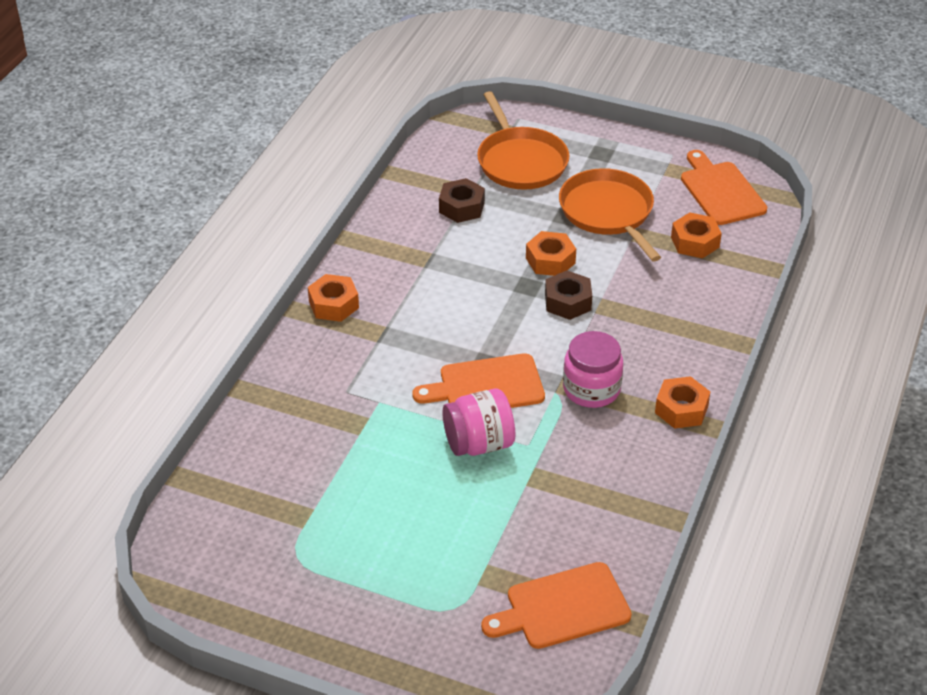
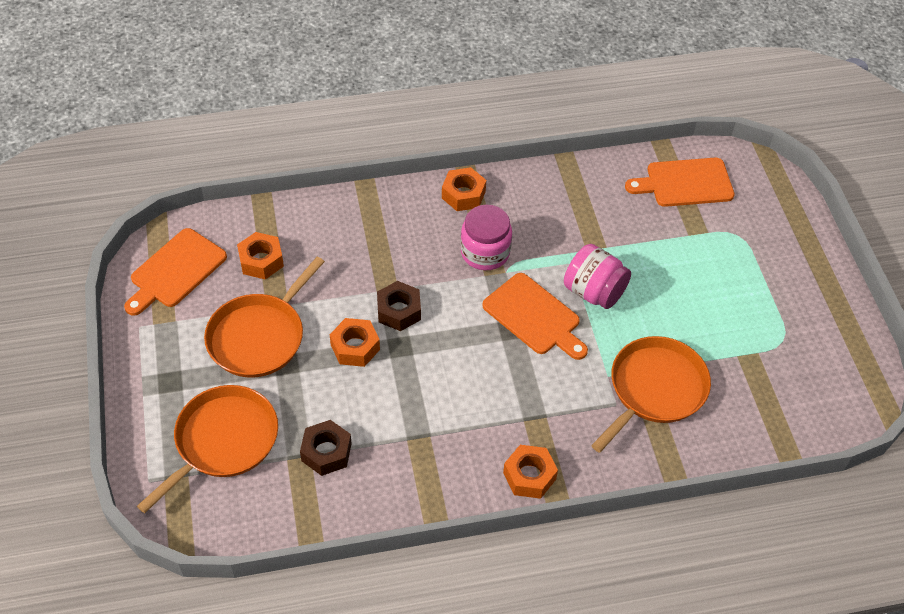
camera: 125 degrees left, 10 degrees up
(336, 426) = (654, 389): none -> orange pan
(562, 608) = (685, 183): orange cutting board -> orange cutting board turned 135 degrees clockwise

